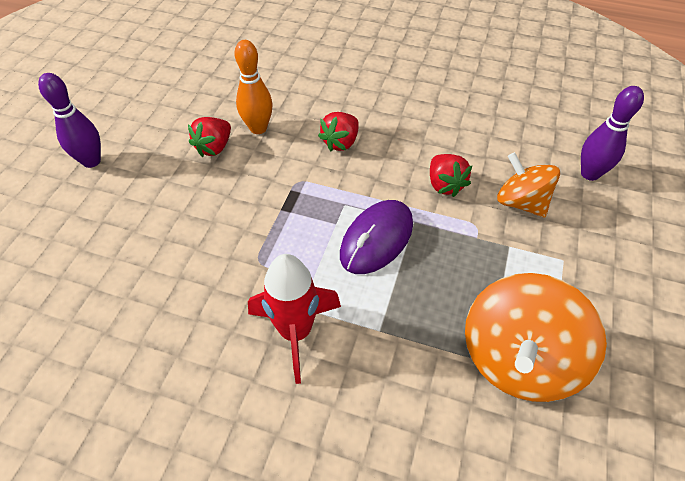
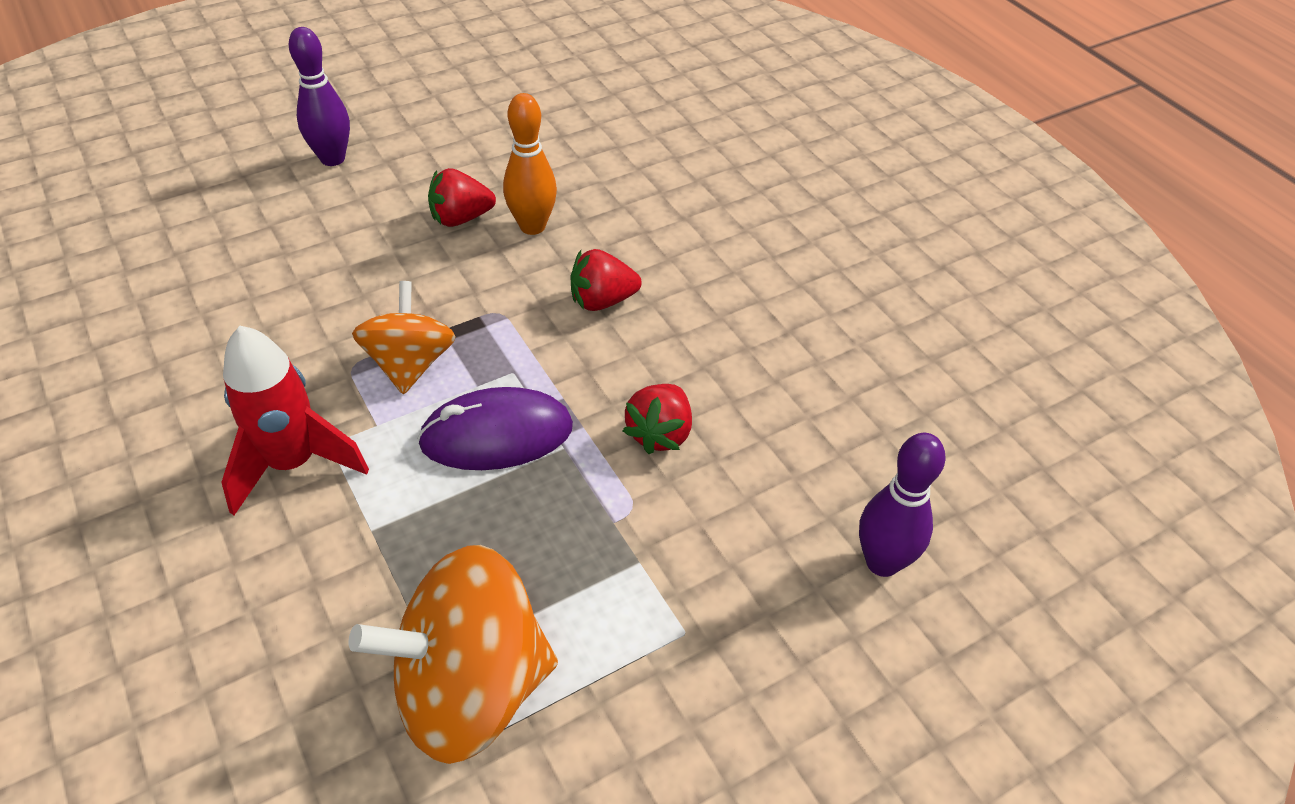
camera: 40 degrees right, 5 degrees down
(521, 202) = (729, 524): orange spinning top -> orange spinning top (410, 364)

